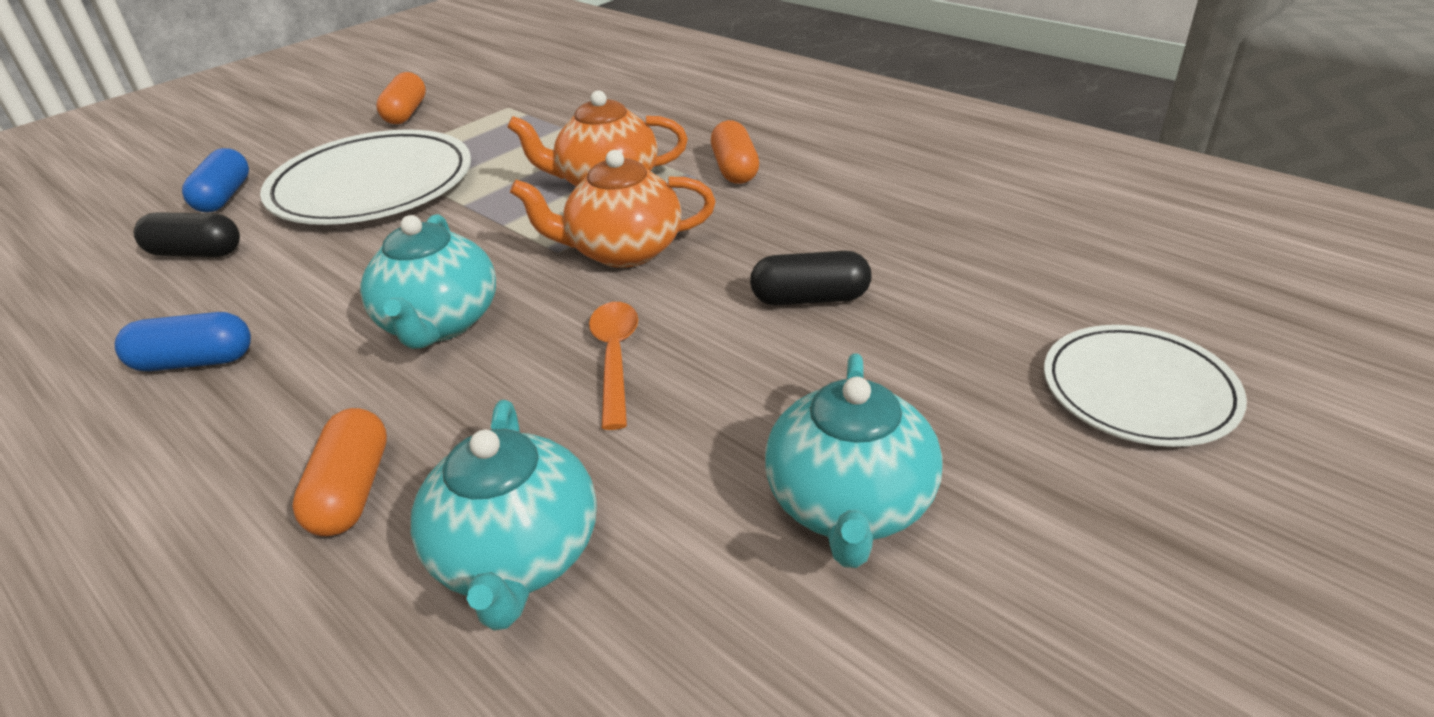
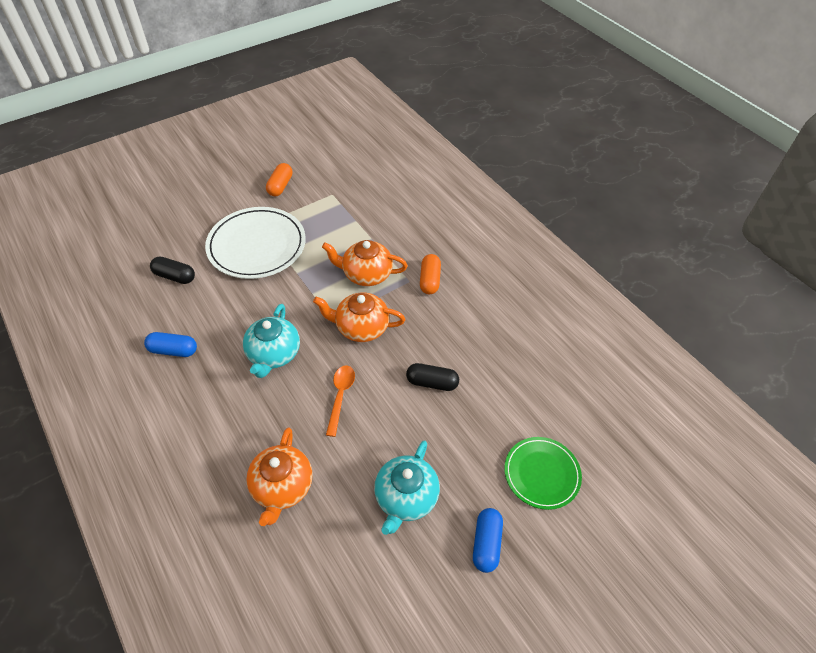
camera: 10 degrees right, 15 degrees up
(224, 197) = (188, 236): blue capsule -> blue capsule (486, 543)
(351, 491) = (228, 439): orange capsule -> none
(517, 557) = (282, 487): turquoise teapot -> orange teapot
(1138, 390) = (541, 474): white plate -> green plate

